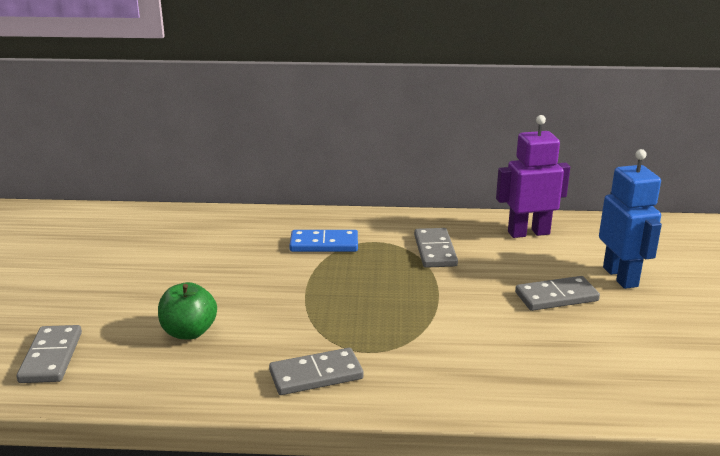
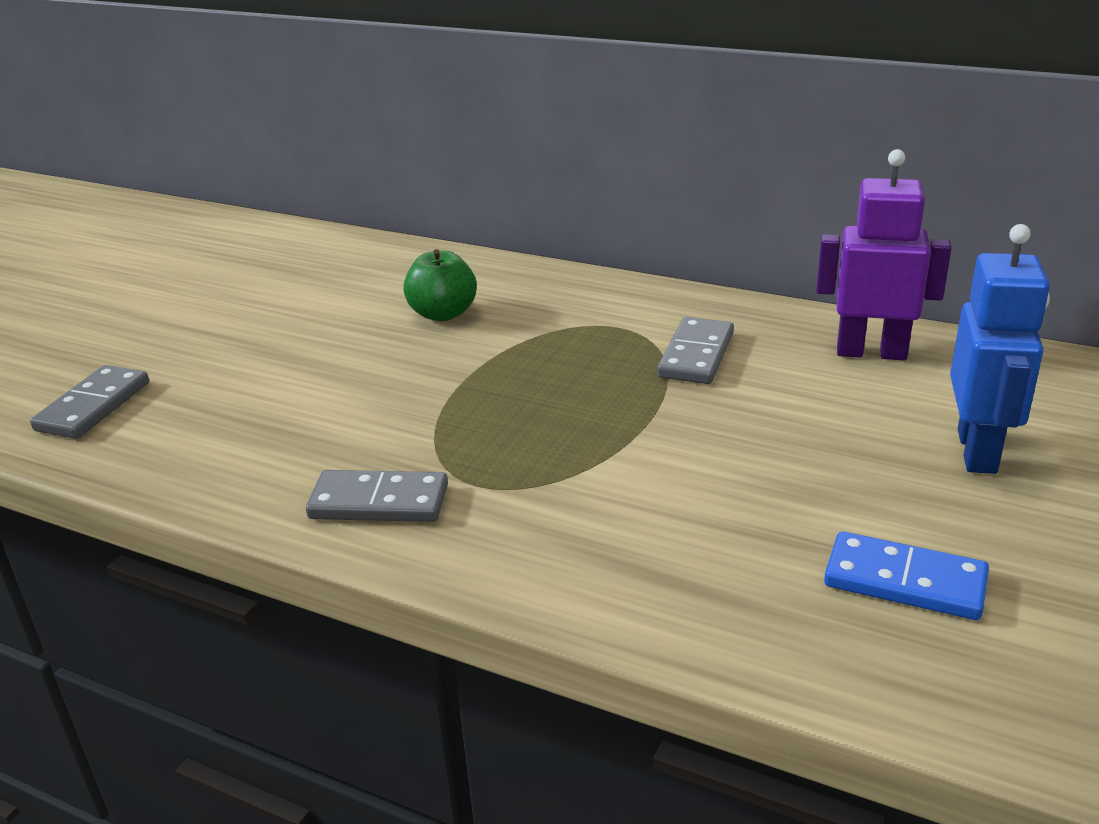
camera: 25 degrees right, 5 degrees up
(189, 332) = (270, 407): green apple -> green apple (443, 314)
(324, 244) = (542, 319): blue domino -> blue domino (905, 581)
(556, 297) = (835, 462): grey domino -> none

